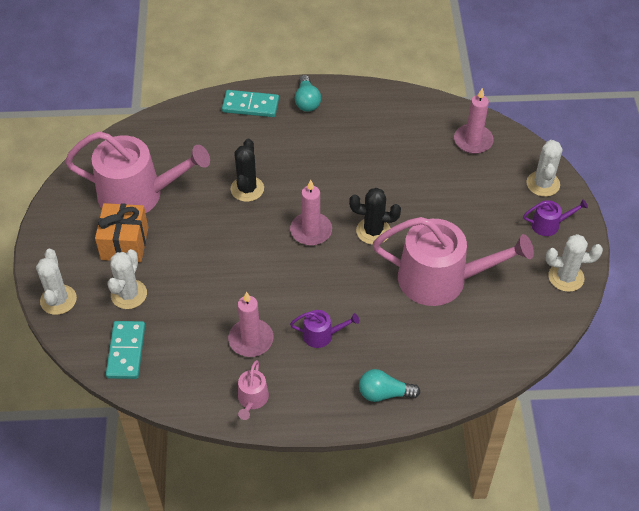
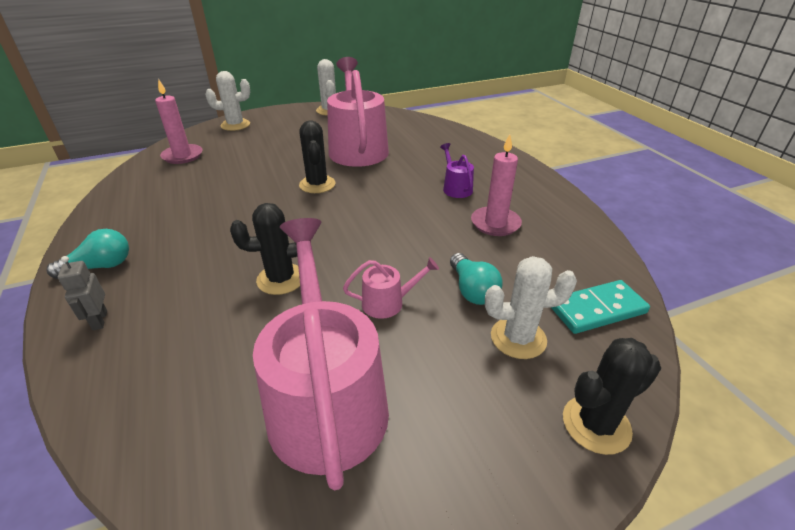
camera: 110 degrees left, 15 degrees down
(58, 300) = (596, 424): white cactus -> black cactus
(124, 243) = (435, 378): orange gift -> none
(250, 106) = (99, 320): turquoise domino -> grey robot
(252, 399) = (555, 208): pink watering can -> pink watering can (388, 303)
(311, 231) = (332, 218): pink candle -> none
(384, 393) = (485, 154): turquoise light bulb -> turquoise light bulb (472, 290)
(549, 224) = (280, 119): purple watering can -> none

